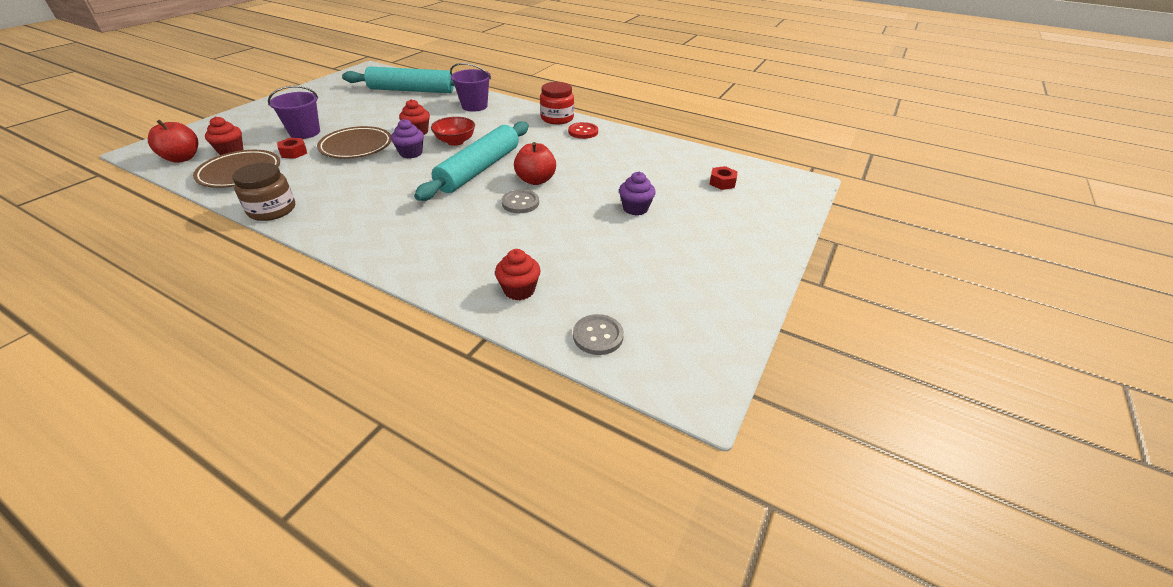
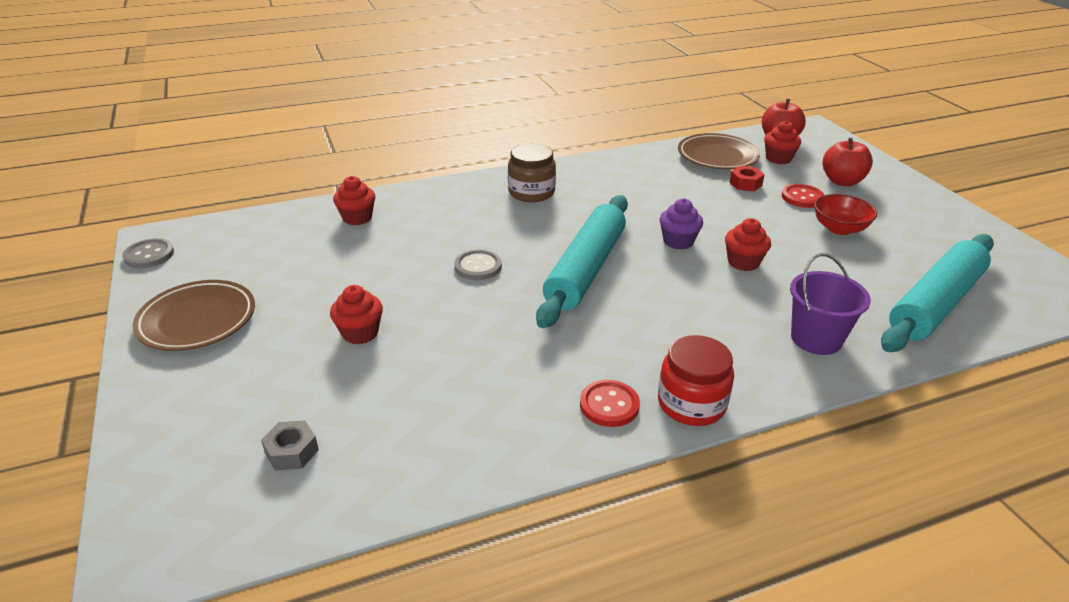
camera: 130 degrees right, 5 degrees down
(272, 210) = (623, 158): brown jar -> brown jar (531, 192)
(305, 132) = (802, 197): purple bucket -> red button
(356, 147) = (730, 216): brown plate -> brown plate (197, 320)
(455, 141) = (685, 279): red bowl -> red bowl (839, 228)
(479, 169) = (585, 269): turquoise rolling pin -> turquoise rolling pin turned 45 degrees clockwise
(535, 180) = (512, 295): red apple -> red apple (842, 181)
(598, 336) = (261, 227): grey button -> grey button (149, 255)
(635, 208) = (360, 333): purple cupcake -> red cupcake
(722, 182) = (292, 452): red nut -> grey nut

